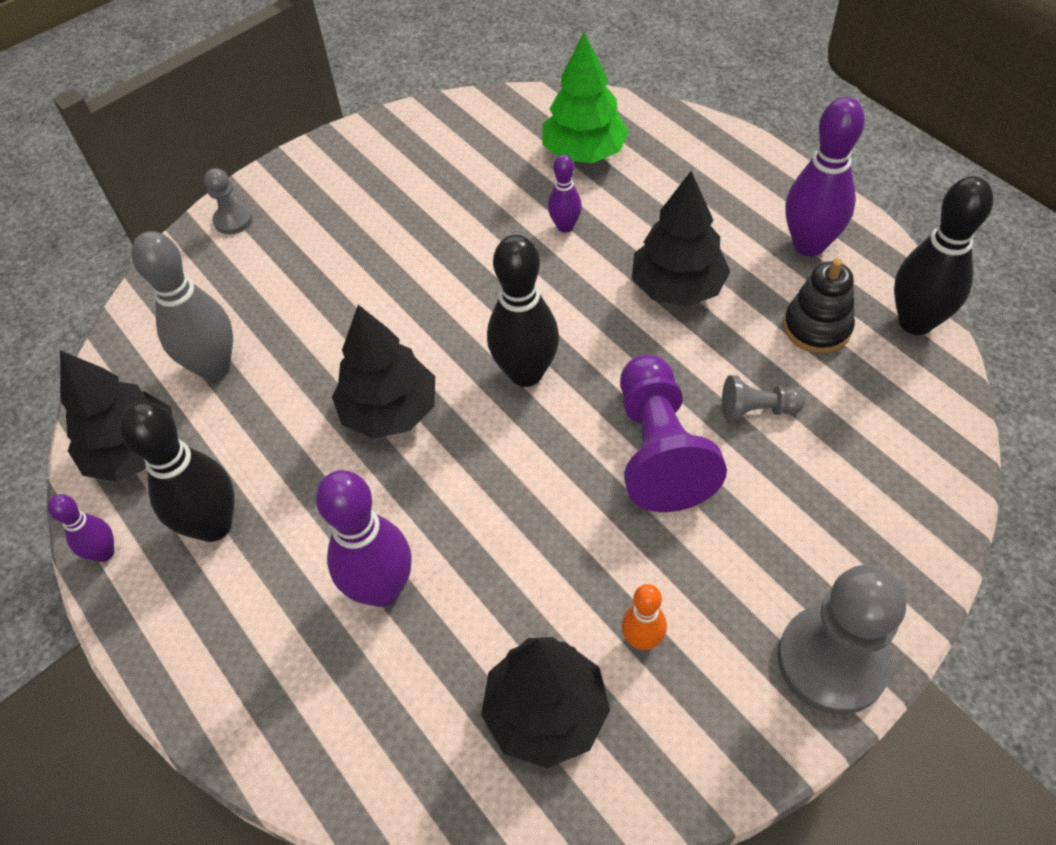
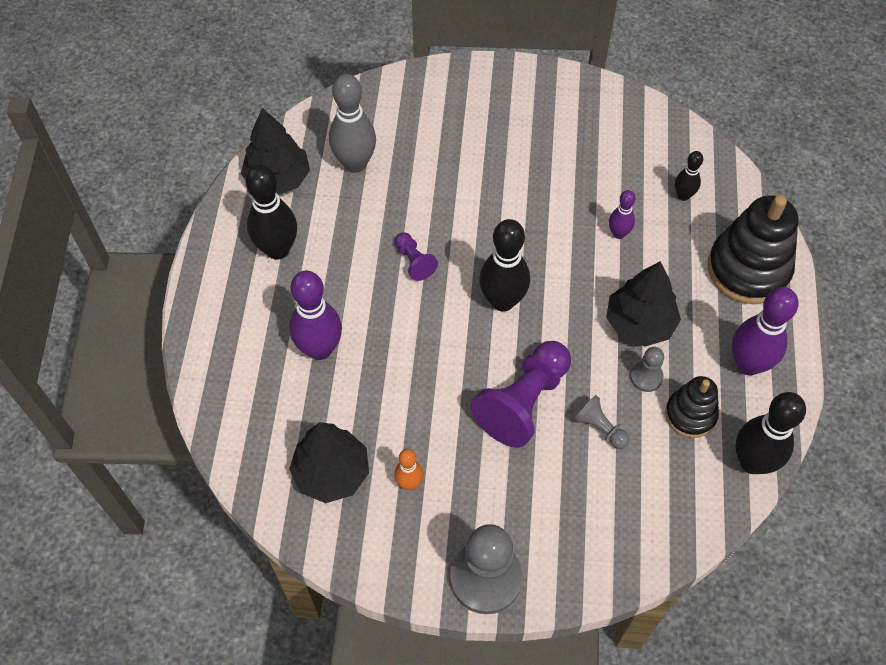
camera: 40 degrees right, 5 degrees up
(104, 553) = (220, 221): purple bowling pin -> none
(233, 220) = (445, 81): grey pawn -> grey pawn (646, 377)
(390, 411) = (414, 262): black tree -> purple pawn
(584, 152) = (683, 195): green tree -> black bowling pin
(712, 169) = (748, 269): none -> black stacking toy

